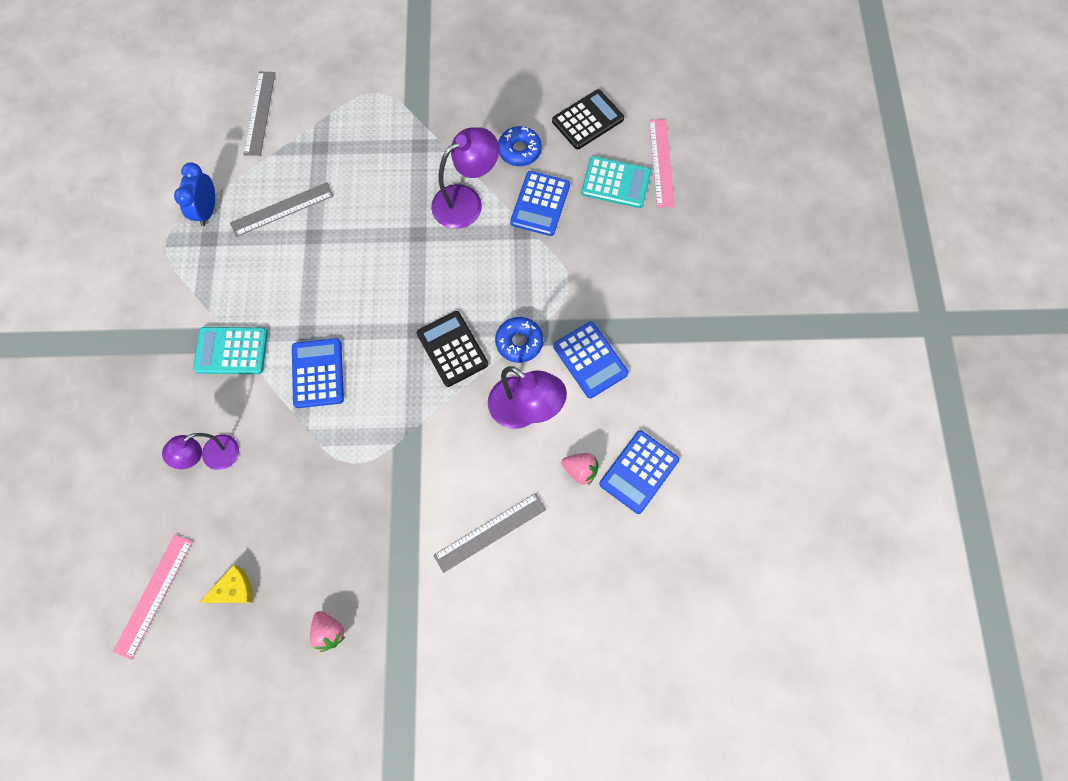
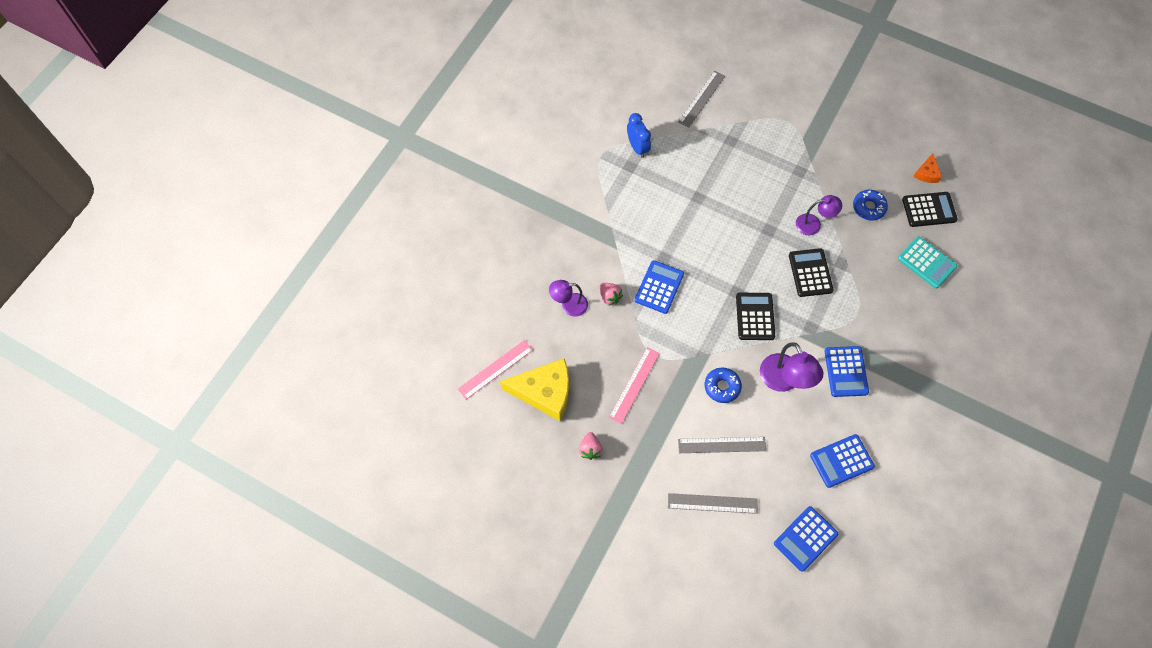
camera: 30 degrees right, 5 degrees down
(207, 210) = (637, 147): blue clock -> blue clock turned 120 degrees clockwise
(231, 351) = (611, 245): turquoise calculator -> none
(234, 589) = (544, 392): yellow cheese -> yellow cheese, size x2.11
(282, 209) = (686, 170): grey ruler -> grey ruler (712, 503)
(466, 201) = (813, 224): purple lamp -> purple lamp, size x0.65
(491, 262) = (810, 273): none -> black calculator
(519, 342) = (802, 335): blue donut -> blue donut (722, 387)
(540, 204) = (864, 251): blue calculator -> blue calculator (805, 538)
(564, 79) = (926, 173): none -> orange cheese
(580, 470) = (802, 439): pink strawberry -> pink strawberry (609, 297)
(661, 162) = (968, 265): pink ruler -> pink ruler (634, 385)

